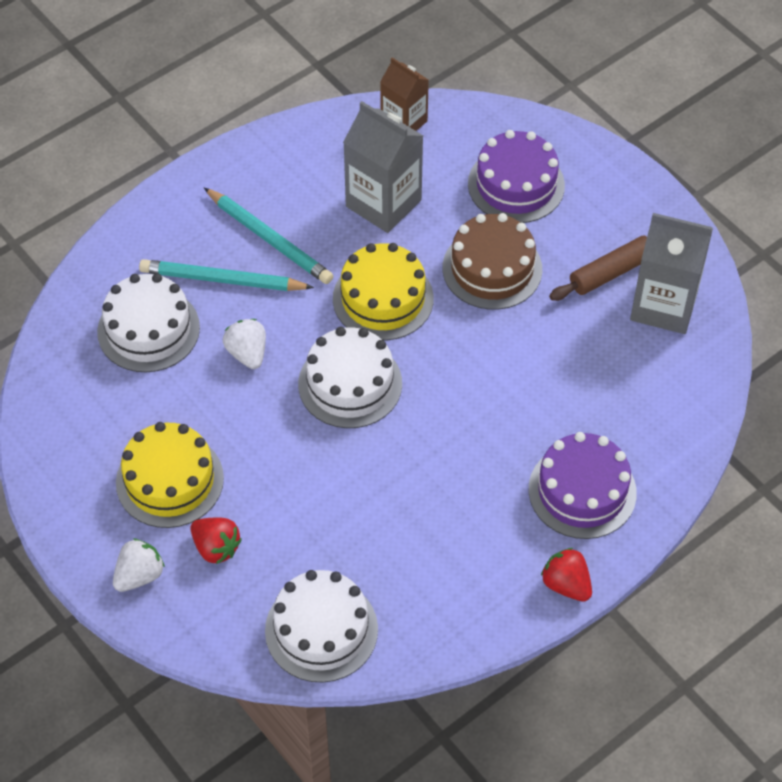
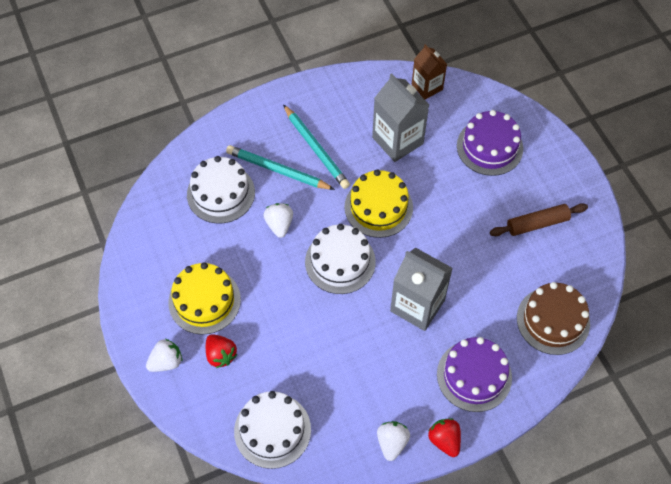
camera: 15 degrees right, 5 degrees up
(492, 268) = (457, 203): brown cake -> brown cake (553, 320)
(494, 605) = (392, 443): none -> white strawberry
(664, 305) = (567, 256): grey carton -> grey carton (417, 305)

